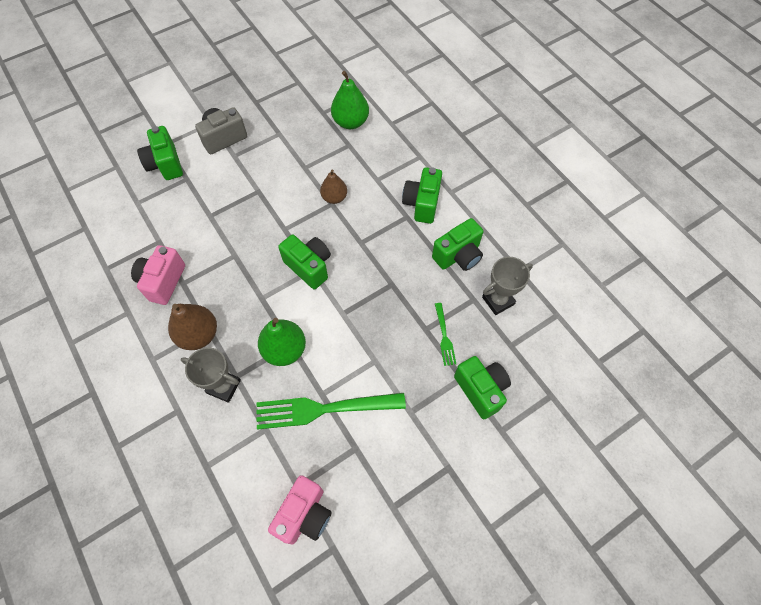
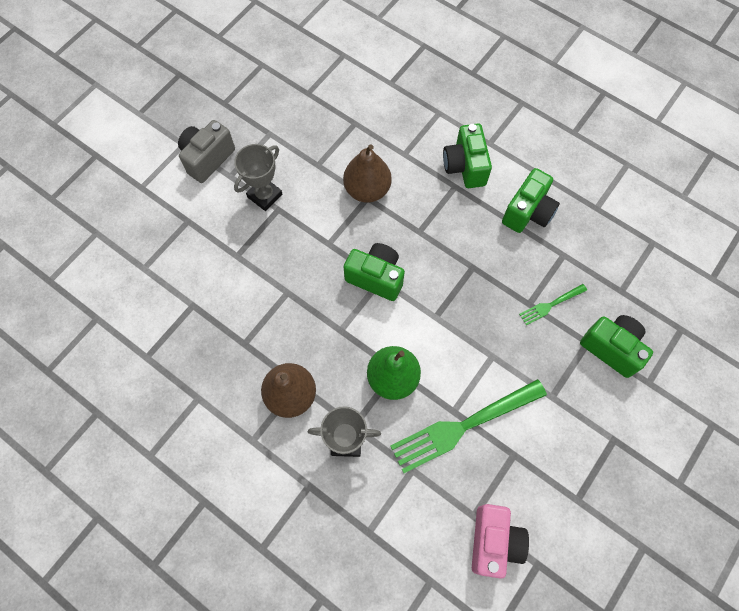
camera: 20 degrees left, 5 degrees up
(163, 281) = (221, 349): pink camera -> none
(165, 164) = (154, 211): green camera -> none
(334, 197) = (367, 189): brown pear -> brown pear, size x1.51
(350, 122) = (344, 95): green pear -> none
(444, 336) = (551, 304): green fork -> green fork turned 90 degrees clockwise
(498, 301) = (589, 248): grey trophy -> grey trophy (265, 196)

